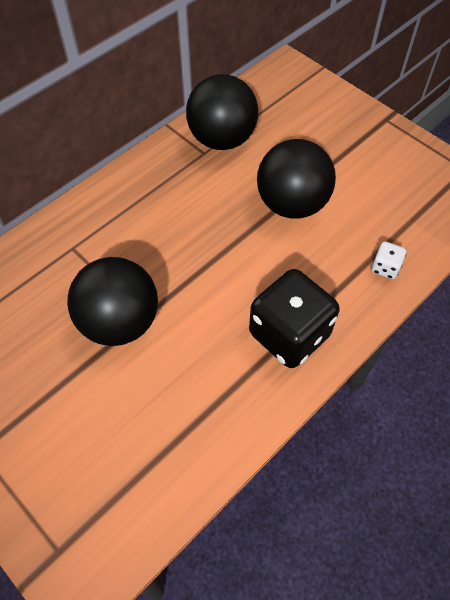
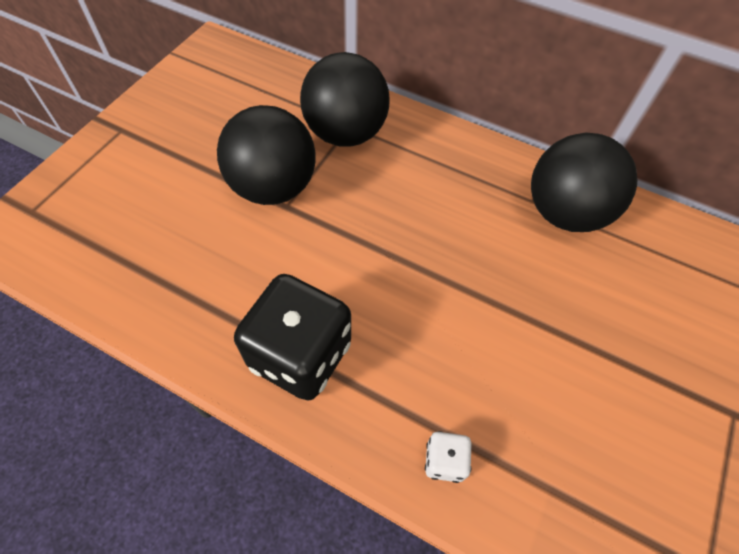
camera: 70 degrees right, 0 degrees up
(292, 204) = (500, 314): black ball -> black ball (345, 134)

